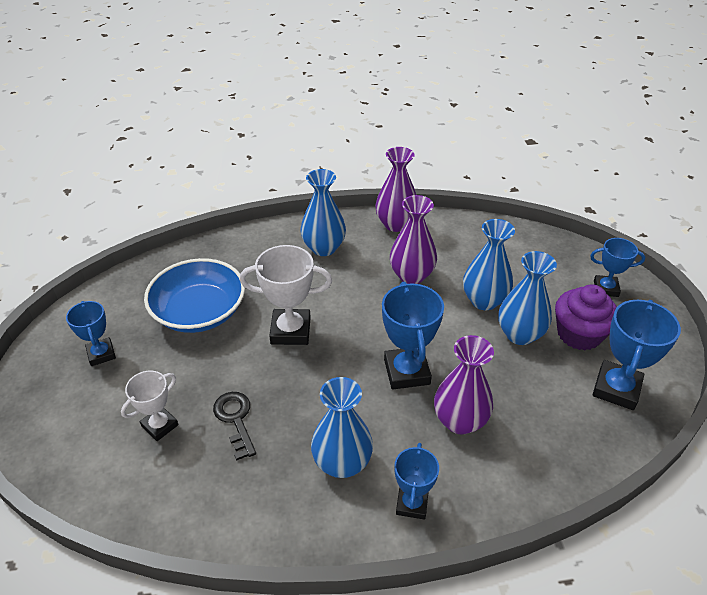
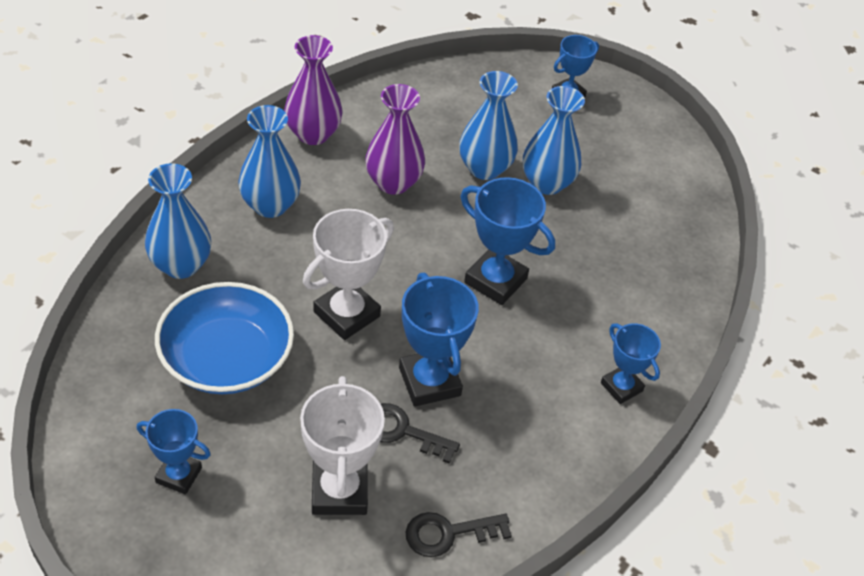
camera: 50 degrees left, 5 degrees up
(160, 425) = (339, 491): white trophy -> white trophy, size x1.59
(182, 503) = (448, 533): none -> black key
(342, 463) = (535, 397): blue vase -> blue vase (181, 265)
(459, 421) = (583, 294): purple vase -> none
(579, 334) = (590, 153): purple cupcake -> none
(616, 389) = (662, 185): blue trophy -> blue trophy (429, 381)

